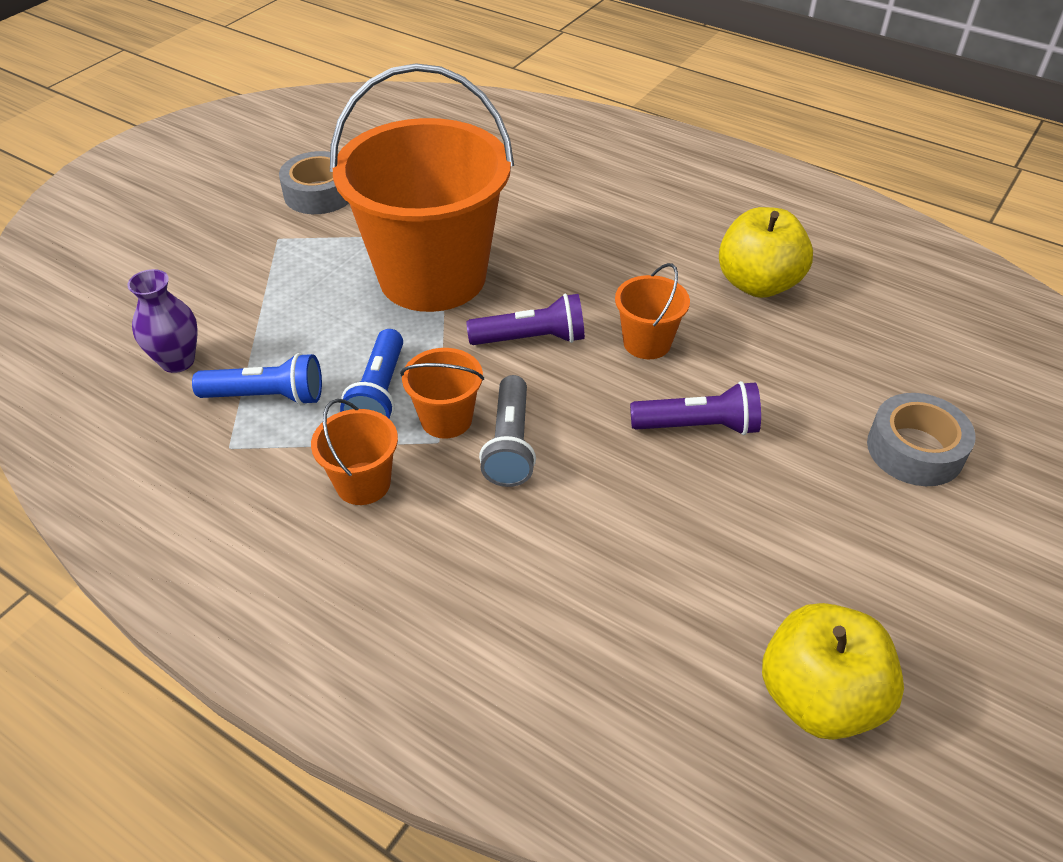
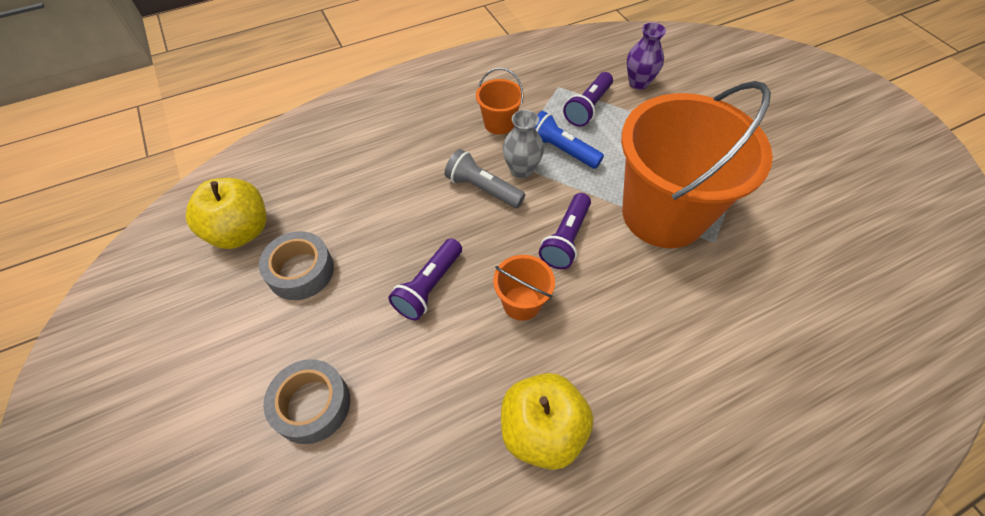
camera: 120 degrees right, 10 degrees up
(267, 396) = (588, 108): blue flashlight -> purple flashlight
(320, 193) = (801, 188): grey tape -> grey tape (301, 271)
(446, 419) = (521, 170): orange bucket -> grey vase

